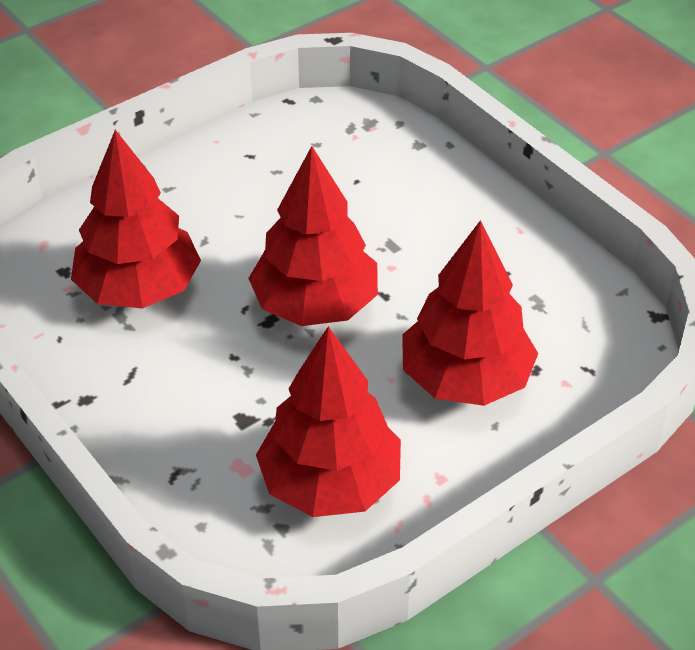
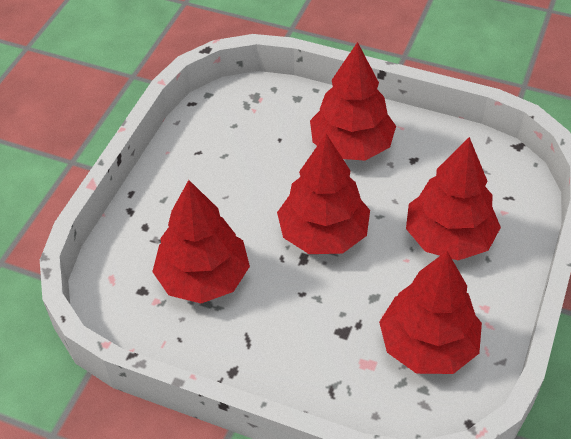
camera: 30 degrees left, 5 degrees up
(437, 223) = (351, 145): none -> red tree

